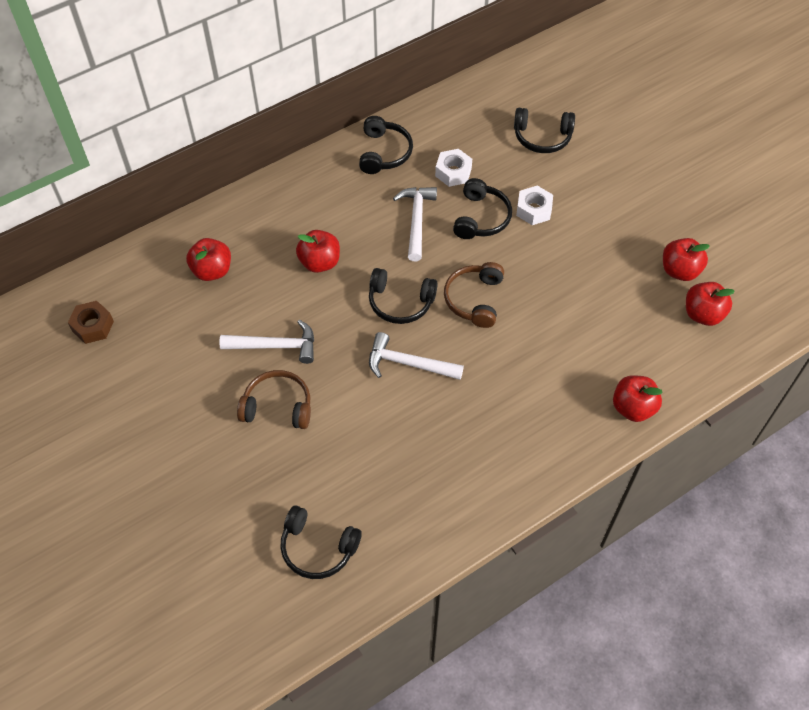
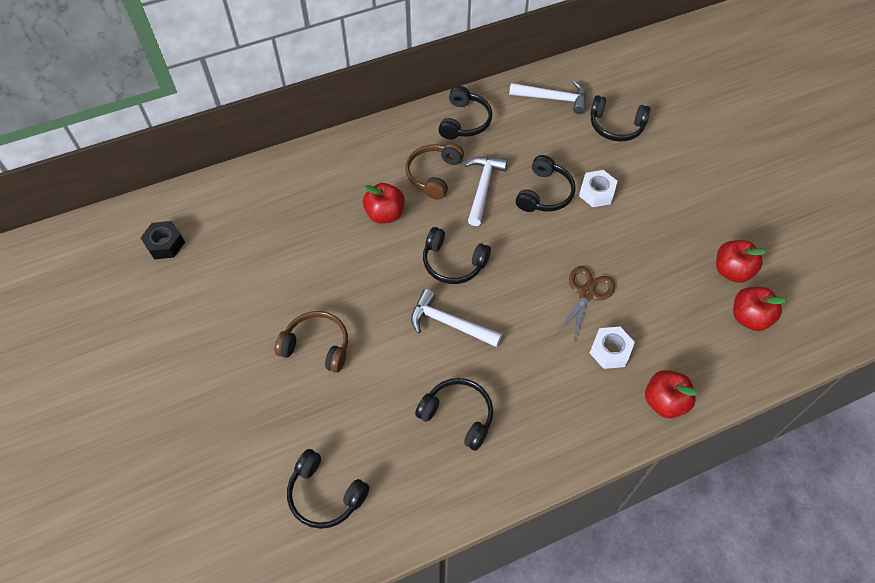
camera: 10 degrees right, 0 degrees up
(93, 326) = (165, 244): brown nut -> black nut
(212, 270) = (284, 208): red apple -> none
(276, 346) = (327, 287): white hammer -> white hammer (553, 98)
(434, 452) = (458, 415): none -> black headphones
(453, 172) = (526, 147): white nut -> white nut (610, 351)
(474, 299) = (524, 270): brown headphones -> brown headphones (433, 175)
(540, 313) = (586, 293): none -> brown scissors

